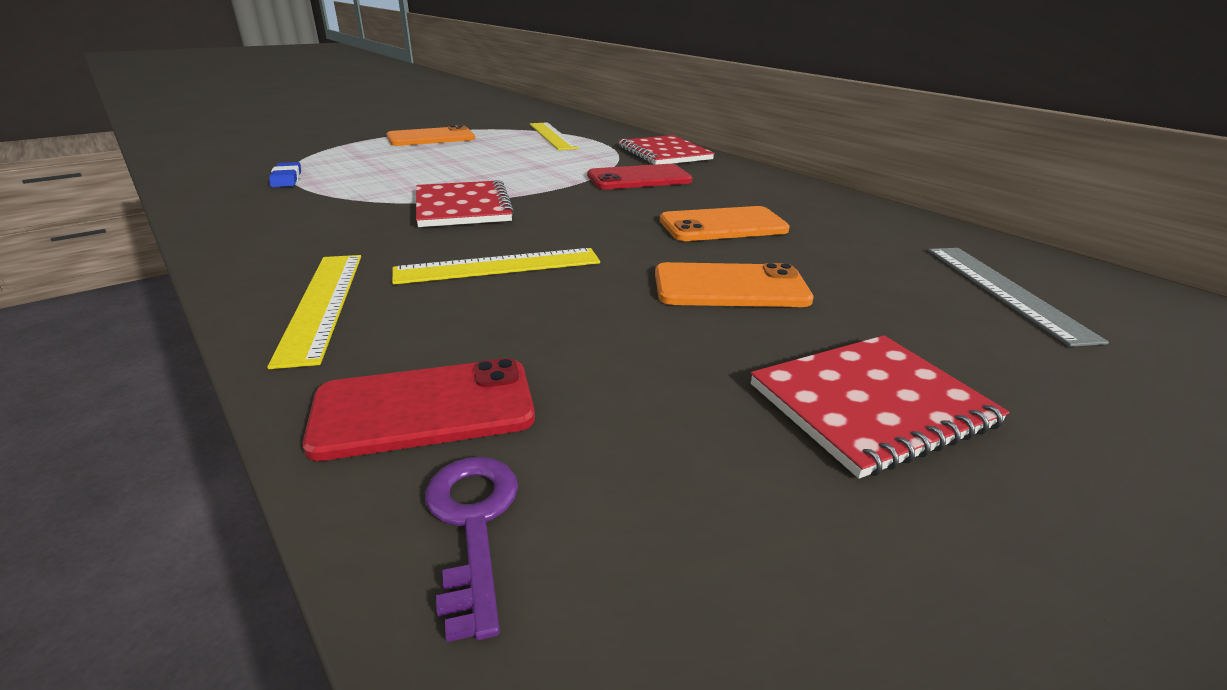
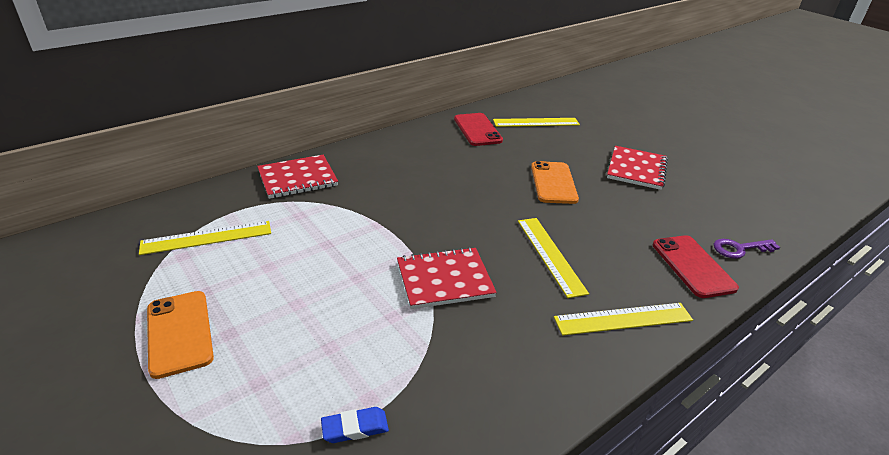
camera: 90 degrees left, 5 degrees up
(639, 178) = (371, 195): red phone -> red phone (477, 130)
(723, 225) = (469, 174): orange phone -> none
(871, 405) = (636, 169): red notebook -> red notebook turned 45 degrees clockwise
(1005, 291) = (536, 122): grey ruler -> yellow ruler

